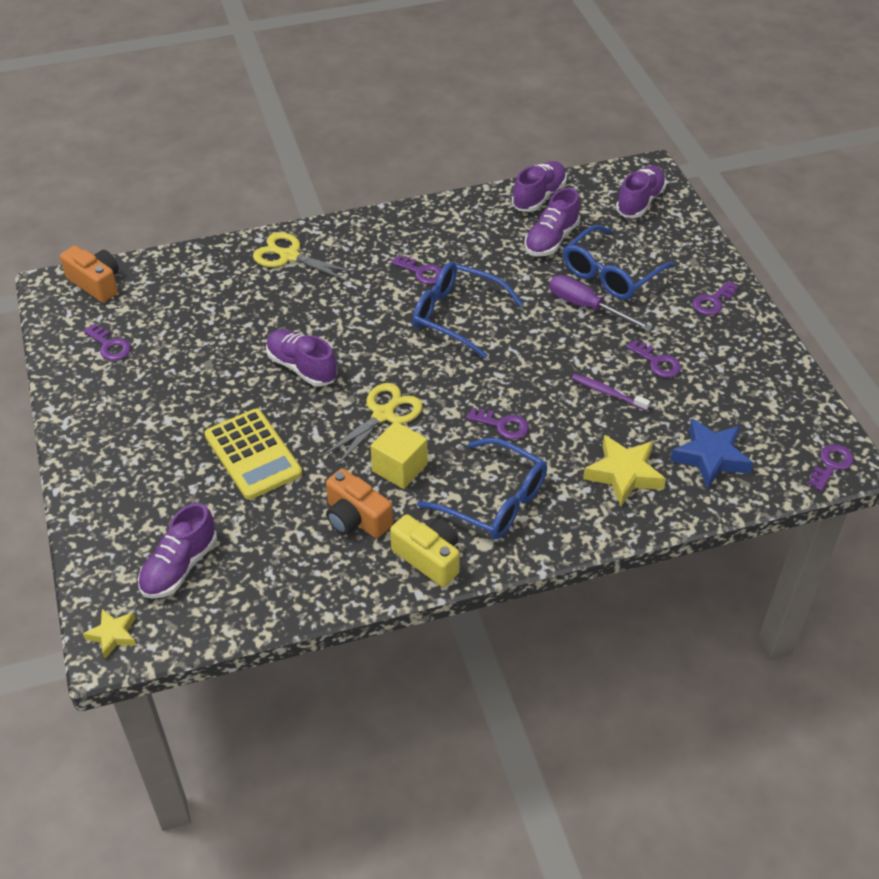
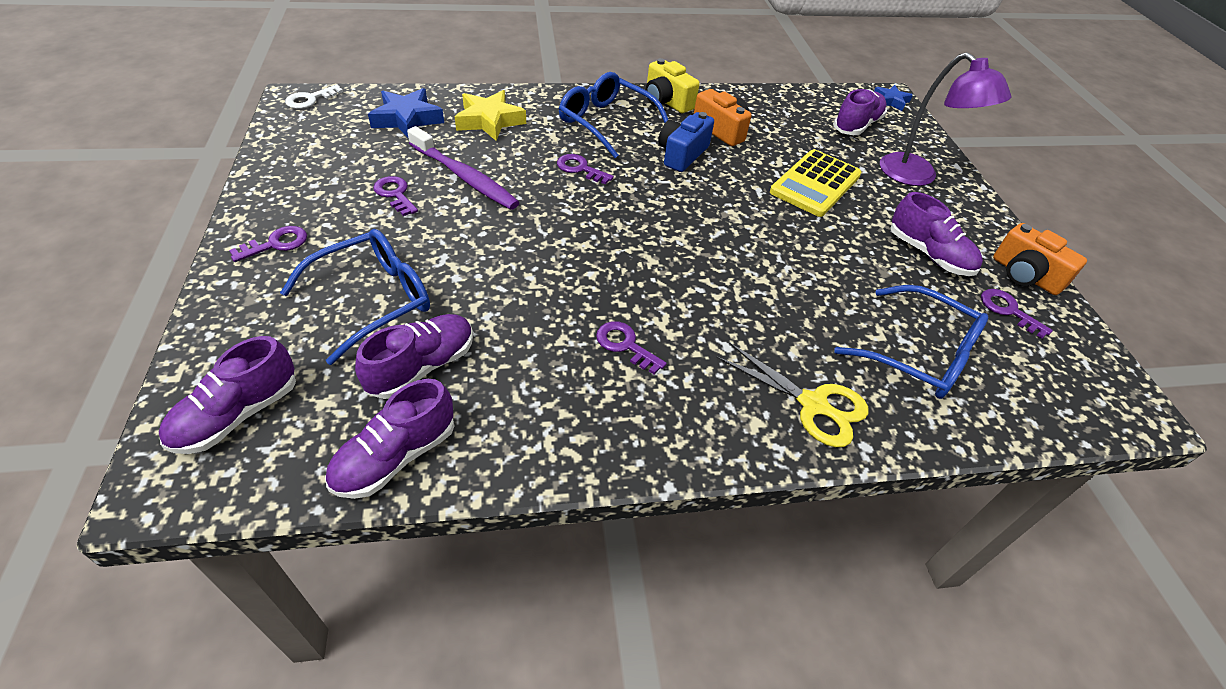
camera: 175 degrees left, 0 degrees up
(96, 283) = (1077, 404): orange camera -> orange camera (1025, 275)
(113, 635) = (890, 101): yellow star -> blue star
(130, 490) = (917, 176): none -> purple lamp
(253, 454) = (815, 184): yellow calculator -> yellow calculator turned 120 degrees counterclockwise
(302, 367) = (778, 250): purple shoe -> purple shoe (928, 254)
(383, 415) = (693, 195): yellow scissors -> none
(399, 468) = (682, 154): yellow cube -> blue camera
(457, 315) = (594, 278): blue glasses -> blue glasses (919, 354)
(587, 307) = (432, 263): purple screwdriver -> none
(608, 393) = (465, 177): purple toothbrush -> purple toothbrush, size x1.79
(831, 465) = (310, 99): purple key -> white key

